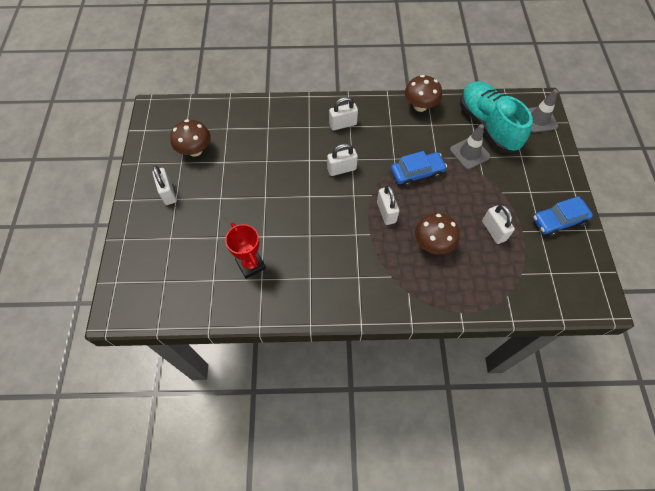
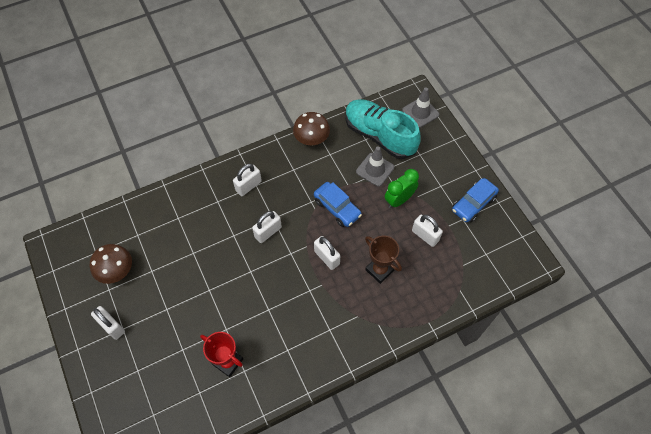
camera: 25 degrees left, 0 degrees up
(417, 173) = (337, 208): blue car -> blue car turned 90 degrees clockwise
(433, 244) = (379, 270): brown mushroom -> brown trophy
(481, 189) = (399, 200): none -> green clock

